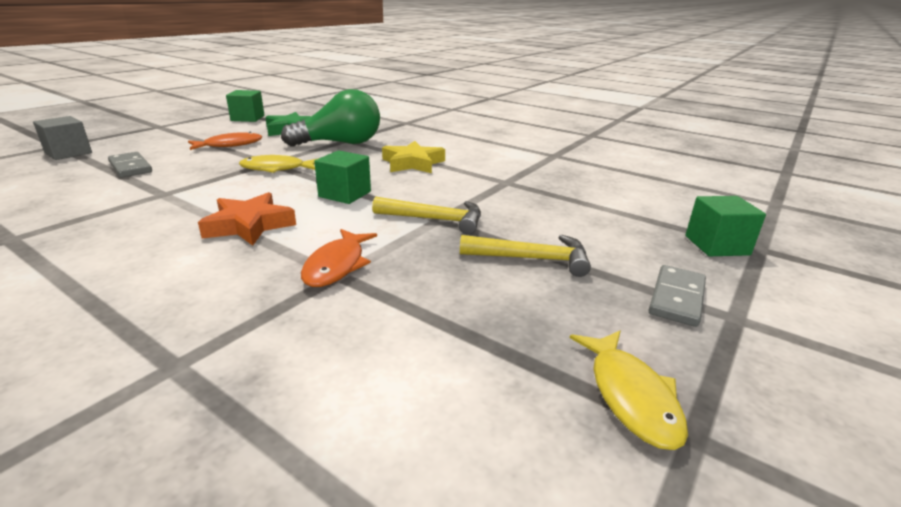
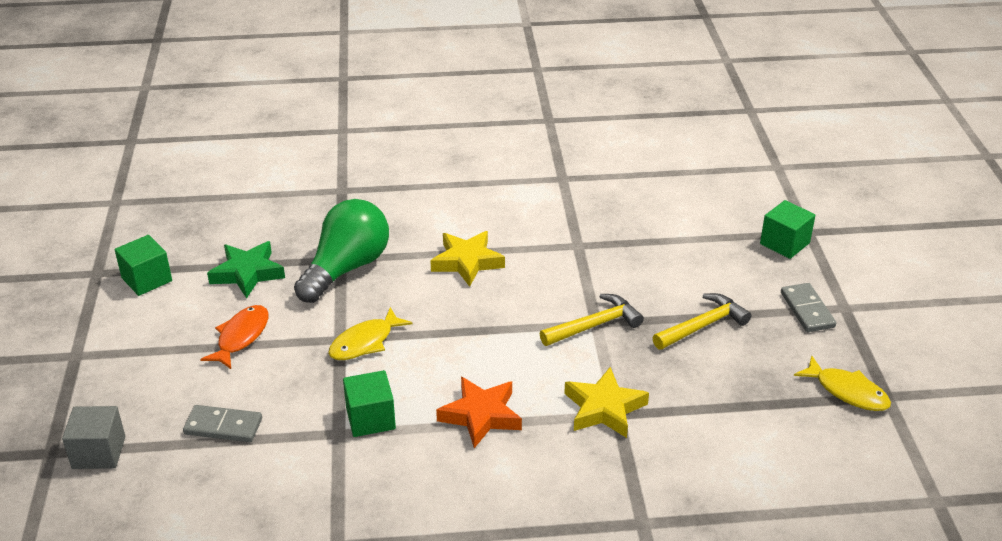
camera: 40 degrees left, 10 degrees up
(337, 265) = (604, 408): orange fish -> yellow star
(345, 194) = (484, 338): green cube -> green cube (370, 418)

